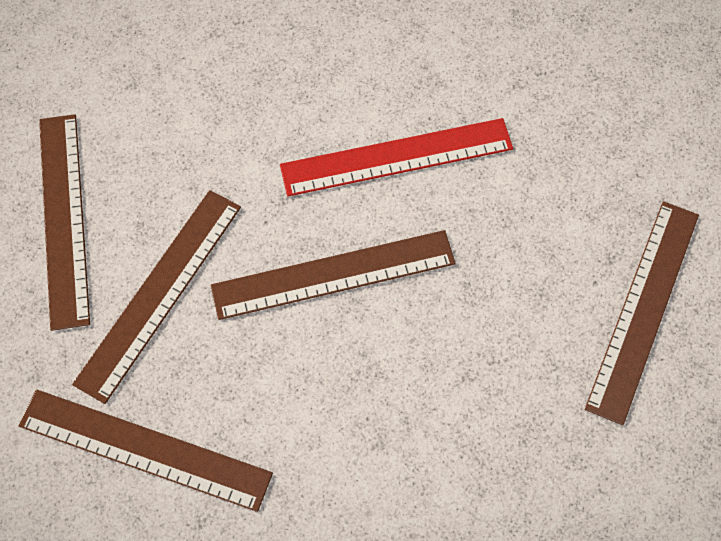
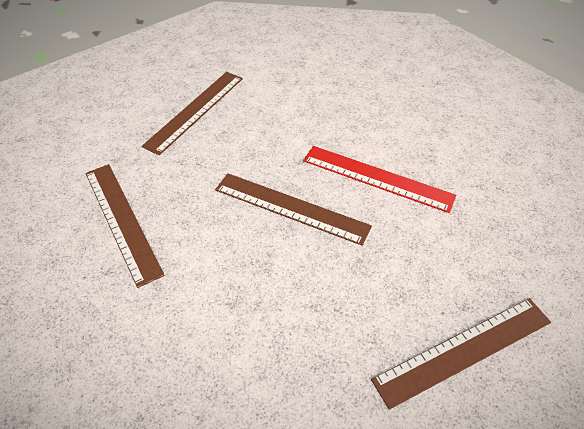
camera: 40 degrees right, 15 degrees down
(159, 293) = (202, 162): brown ruler -> none

